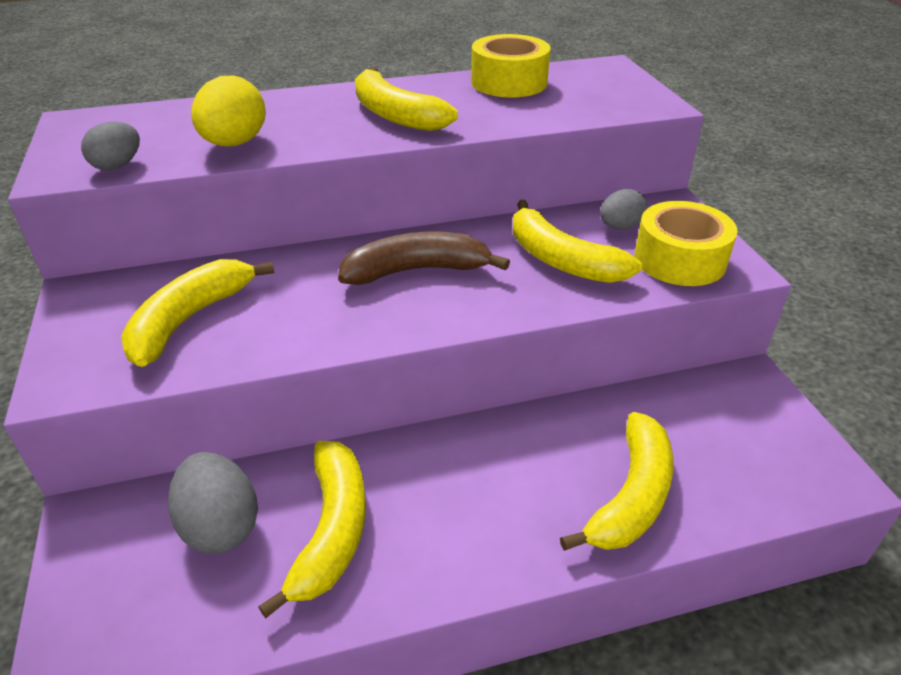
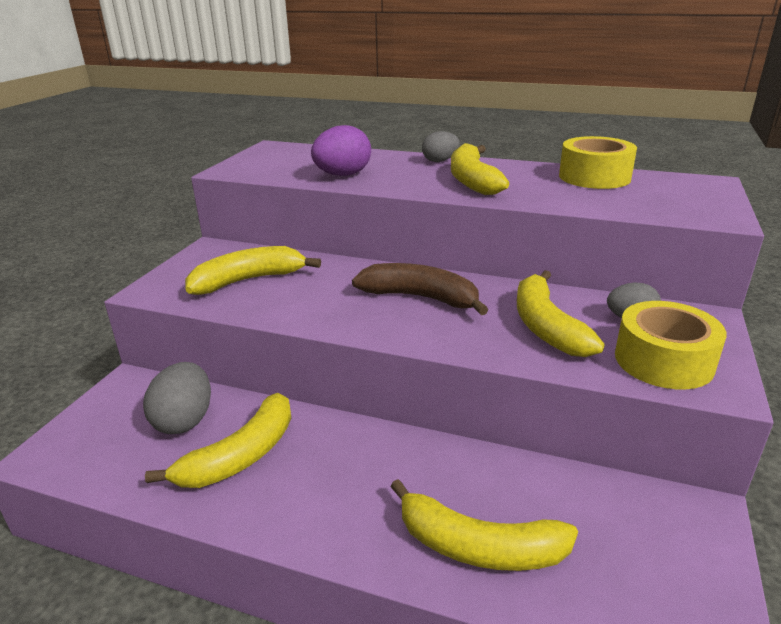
camera: 35 degrees right, 10 degrees down
(118, 166) = (263, 173): grey egg -> grey egg (440, 161)
(234, 143) = (342, 175): yellow egg -> purple egg
(631, 496) = (478, 546): yellow banana -> yellow banana turned 45 degrees clockwise

